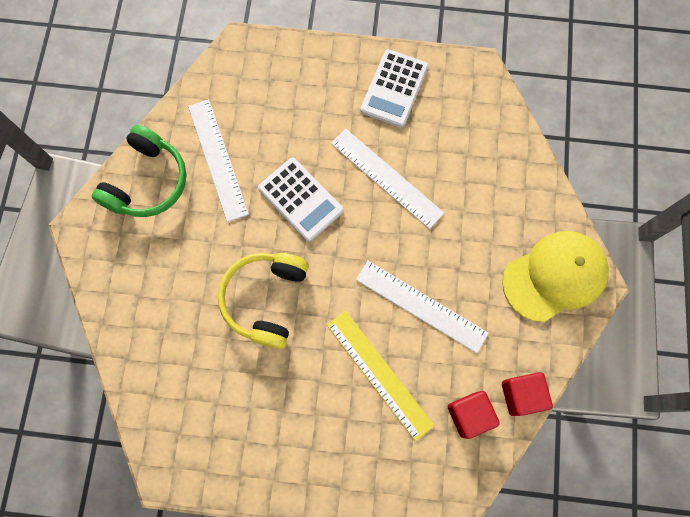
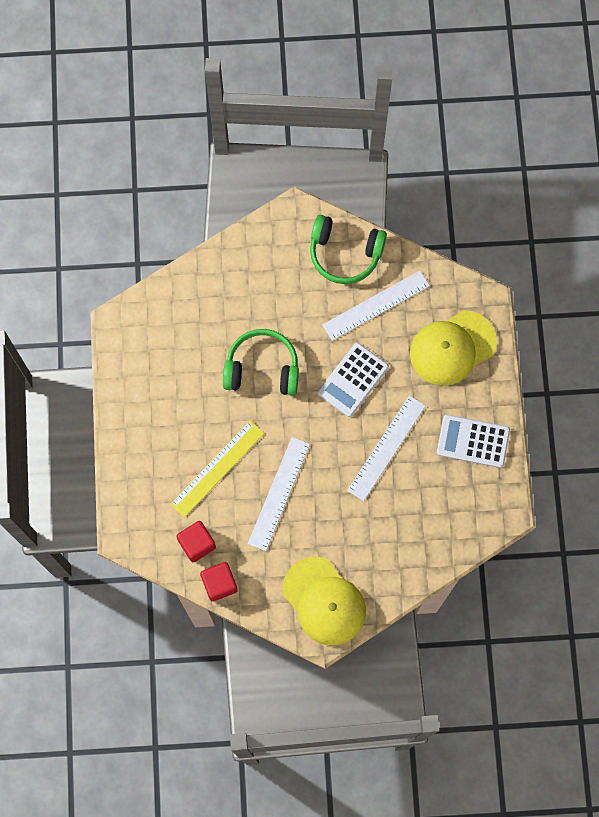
camera: 80 degrees right, 0 degrees up
(266, 299) = (262, 369): yellow headphones -> green headphones
(285, 90) = (452, 348): none -> yellow cap

